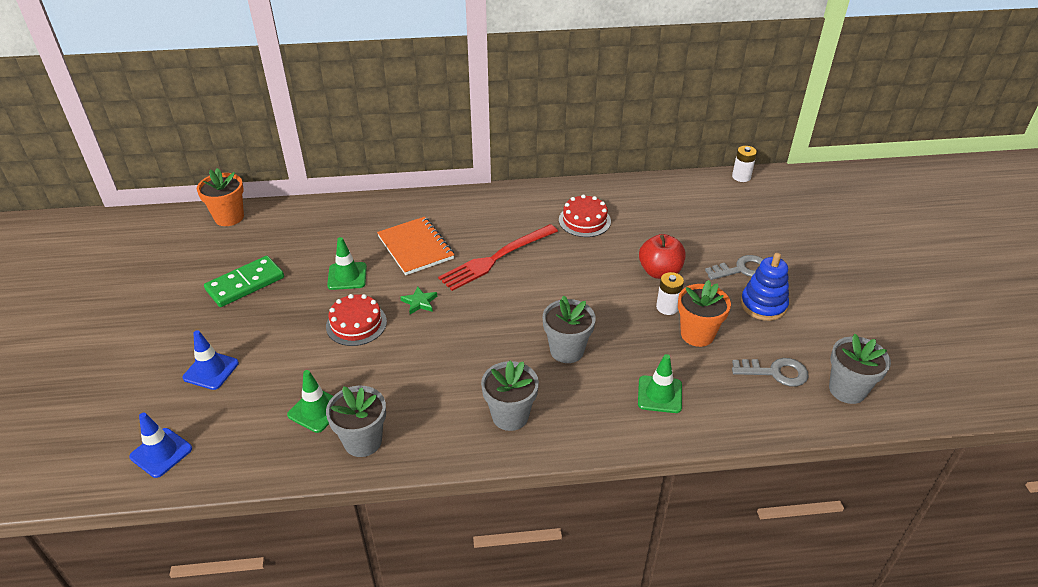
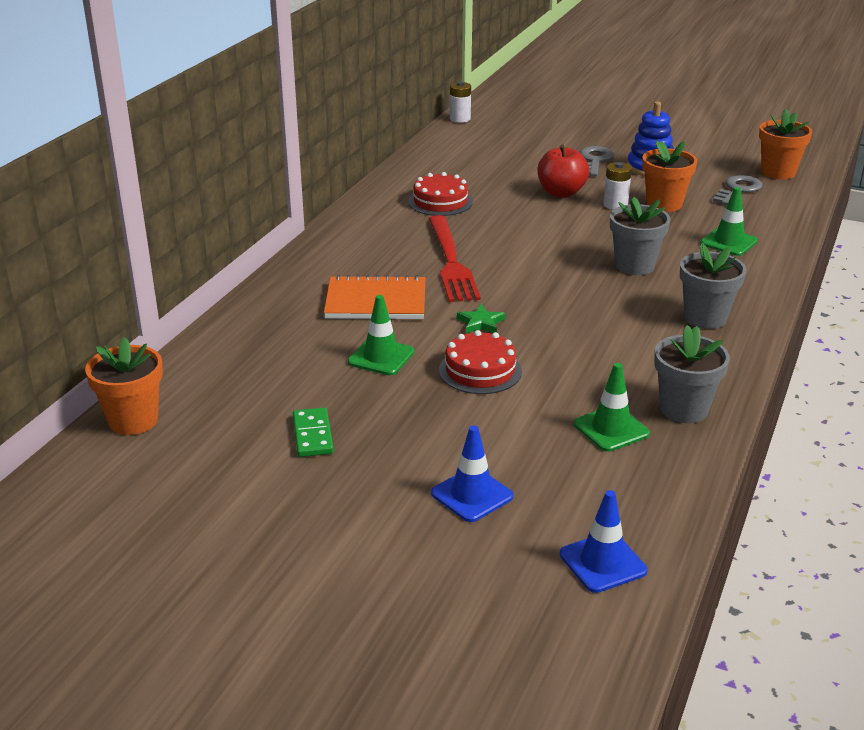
camera: 60 degrees left, 10 degrees down
(245, 284) = (313, 435): green domino -> green domino, size x0.63
(847, 390) = (778, 172): grey flower pot -> orange flower pot

